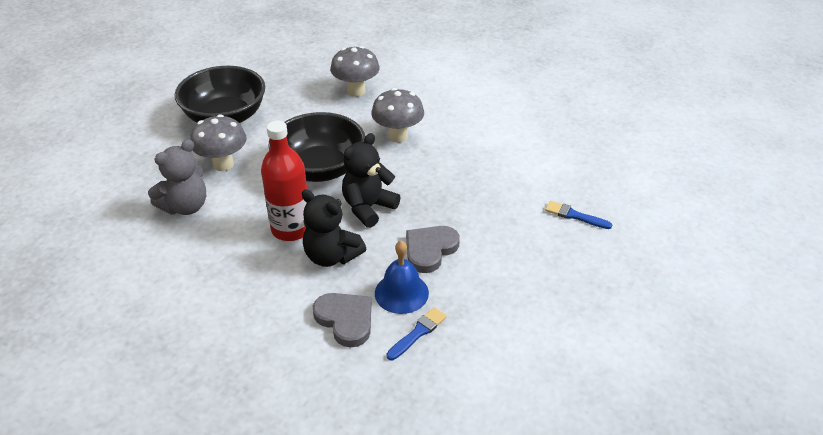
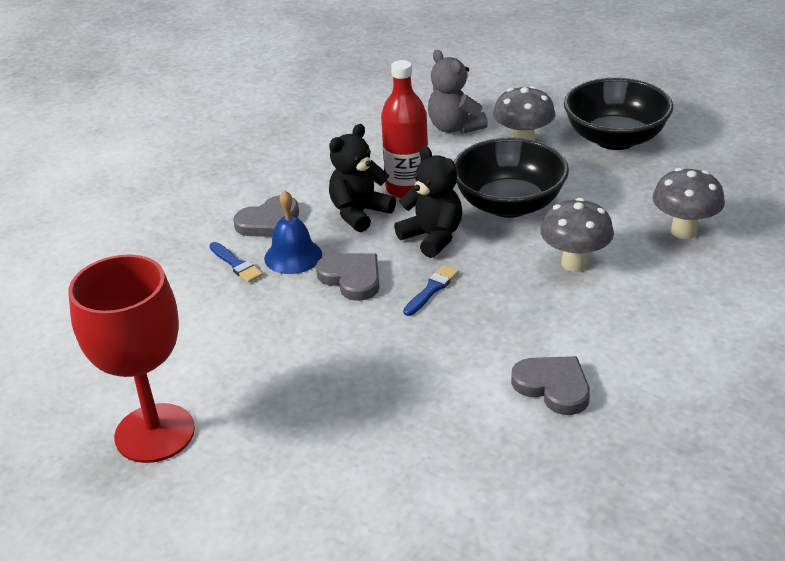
camera: 100 degrees right, 5 degrees down
(531, 144) = (553, 387): none -> grey heart
(574, 216) = (385, 406): blue brush -> blue brush (431, 289)
(650, 341) = (155, 433): none -> red goblet

